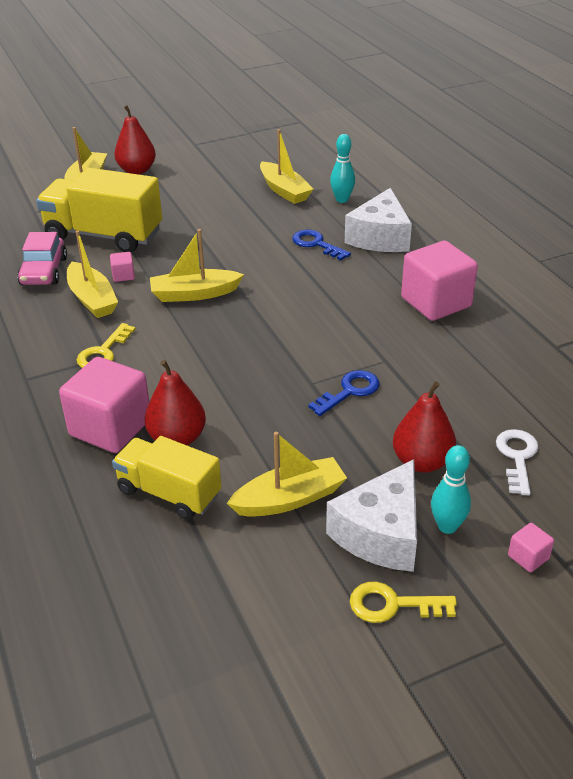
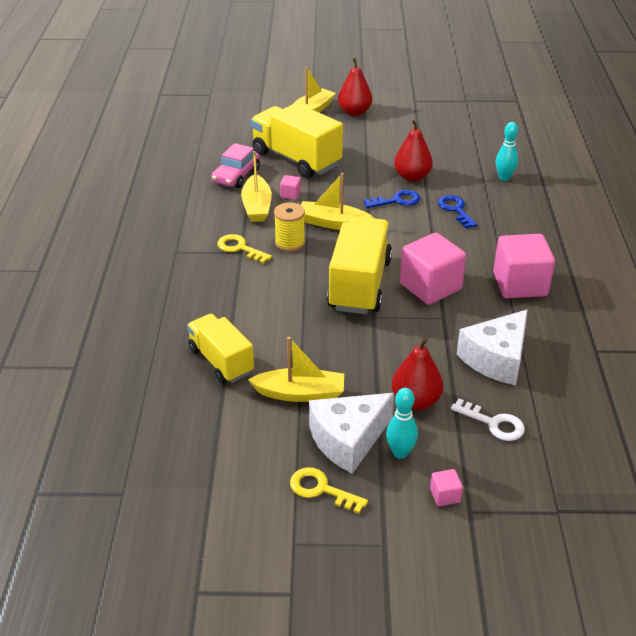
camera: 25 degrees right, 0 degrees up
(103, 352) = (240, 248): yellow key -> yellow key turned 75 degrees clockwise
(110, 427) = (211, 303): pink cube -> pink cube (430, 287)
(159, 329) = (290, 243): none -> yellow spool
(177, 438) = (251, 326): red pear -> red pear (412, 177)
(270, 352) = (360, 284): none -> yellow truck
(284, 190) = (461, 158): yellow boat -> none
(349, 391) = (398, 332): blue key -> blue key (397, 200)
(380, 237) = (513, 218): white cheese -> white cheese (496, 359)
(517, 457) = (493, 423): white key -> white key turned 90 degrees clockwise

